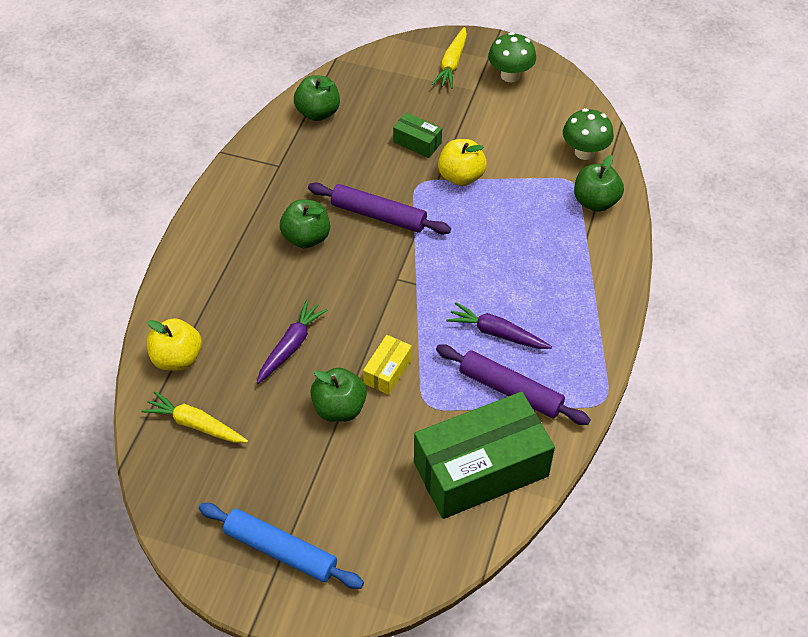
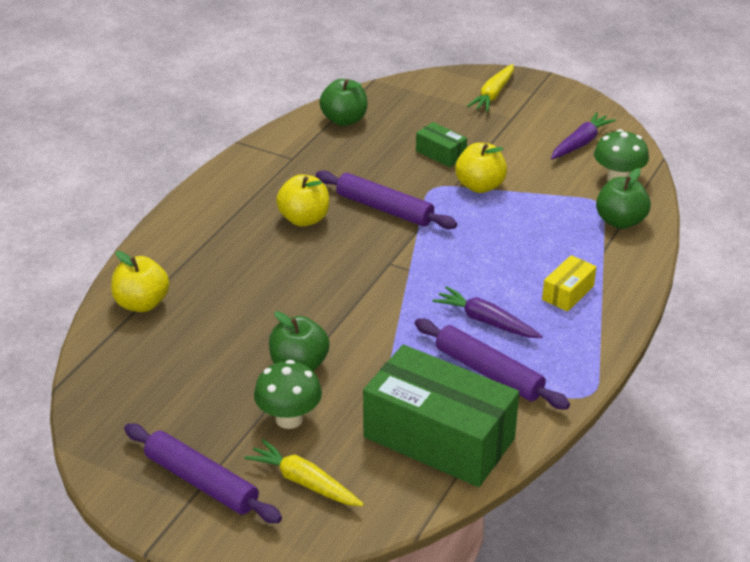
camera: 10 degrees right, 15 degrees down
(195, 424) = (144, 361): yellow carrot -> yellow carrot (304, 482)
(280, 550) = (201, 482): blue rolling pin -> purple rolling pin
(291, 346) = (262, 307): purple carrot -> purple carrot (580, 143)
(306, 238) = (304, 219): green apple -> yellow apple
(387, 371) = (359, 340): yellow box -> yellow box (568, 293)
(481, 469) = (439, 438): green box -> green box turned 45 degrees clockwise
(510, 75) = (552, 109): green mushroom -> green mushroom (289, 419)

